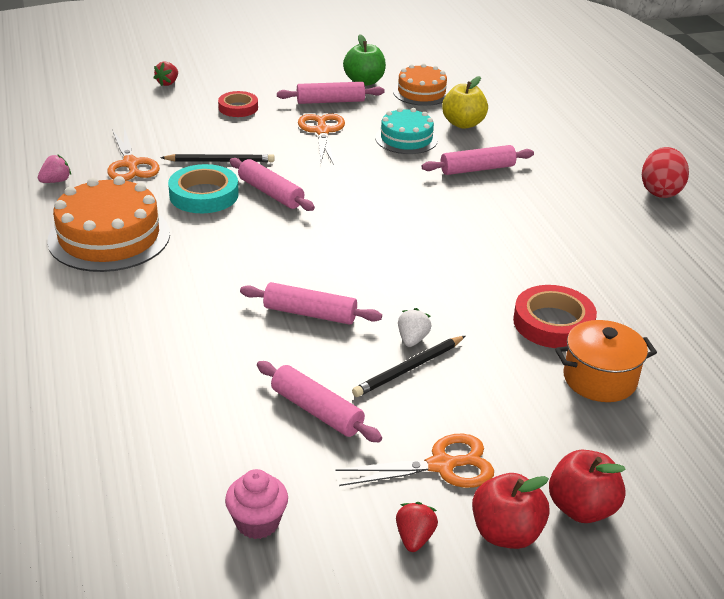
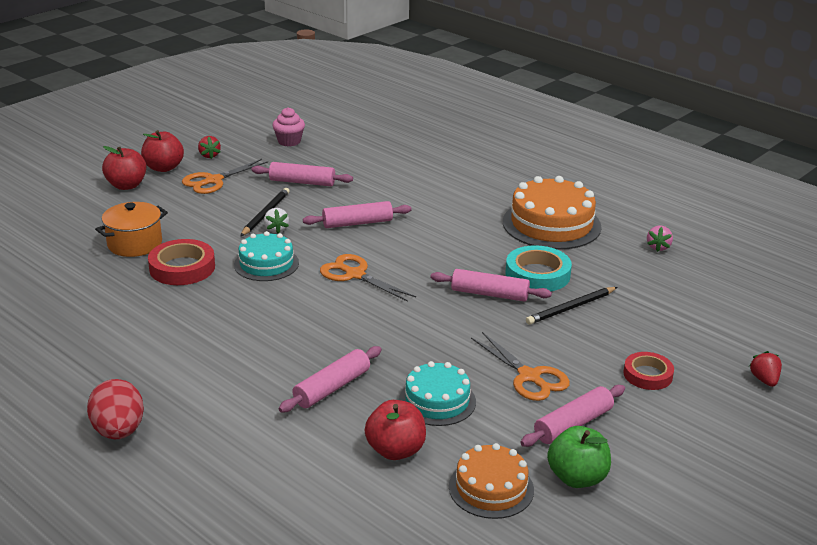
camera: 150 degrees right, 5 degrees down
(131, 164) = (633, 279): orange scissors -> orange scissors (355, 275)
(456, 295) = (266, 264): none -> turquoise cake
(463, 124) = (395, 450): yellow apple -> red apple

